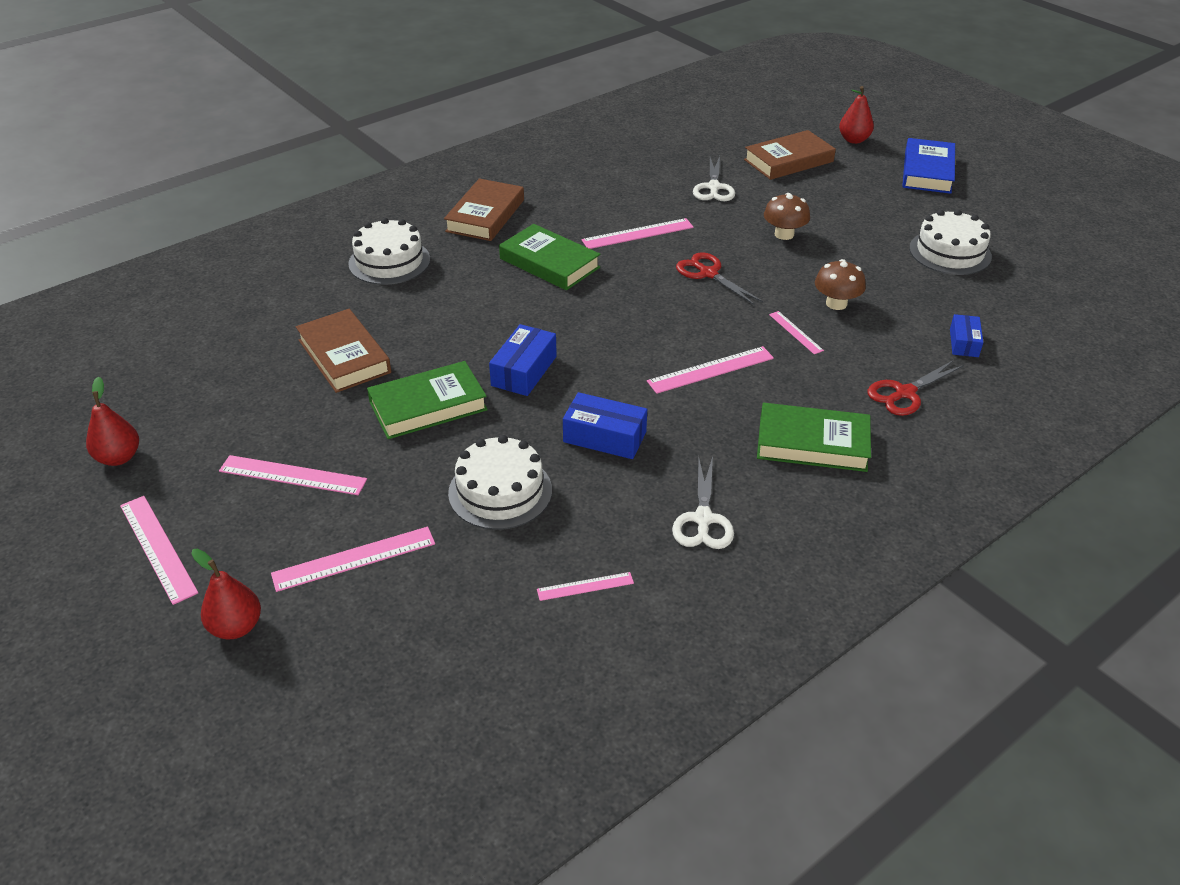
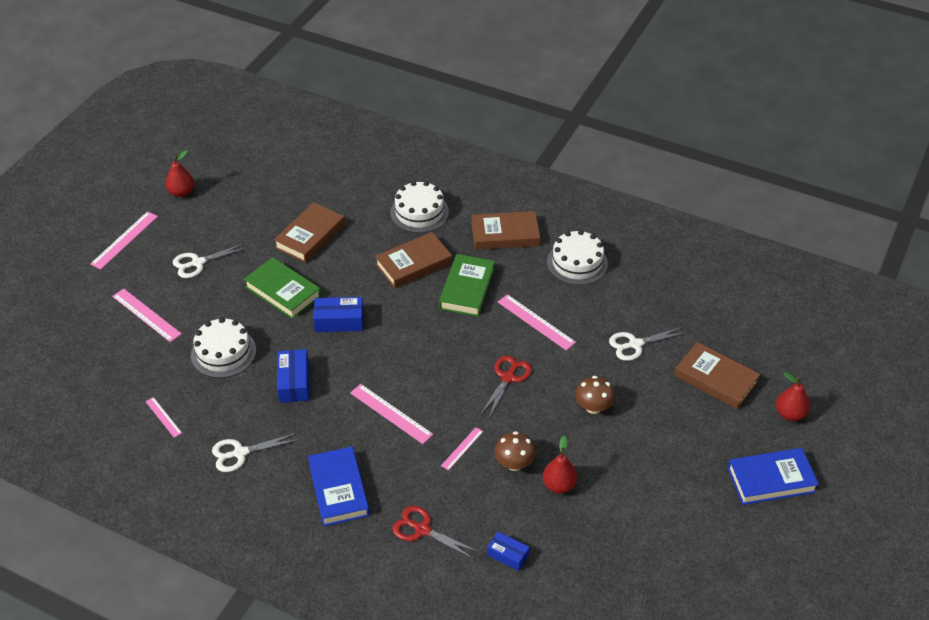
camera: 65 degrees right, 5 degrees up
(236, 627) = (84, 293): red pear -> red pear (559, 485)
(293, 475) = (198, 263): pink ruler -> white scissors
(474, 288) = (413, 264): none -> brown book
(812, 443) = (338, 489): green book -> blue book
(950, 252) = (638, 522): white cake -> white cake (577, 263)
(964, 343) = (508, 555): blue box -> blue box turned 45 degrees clockwise

